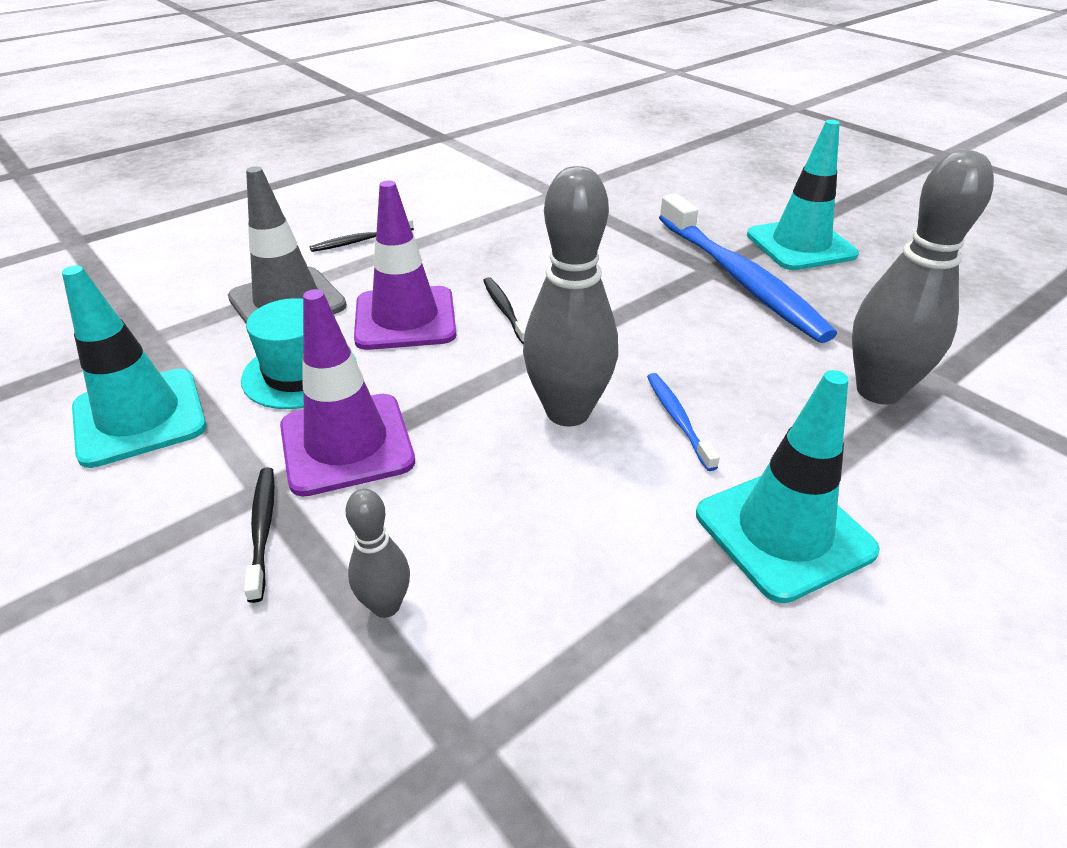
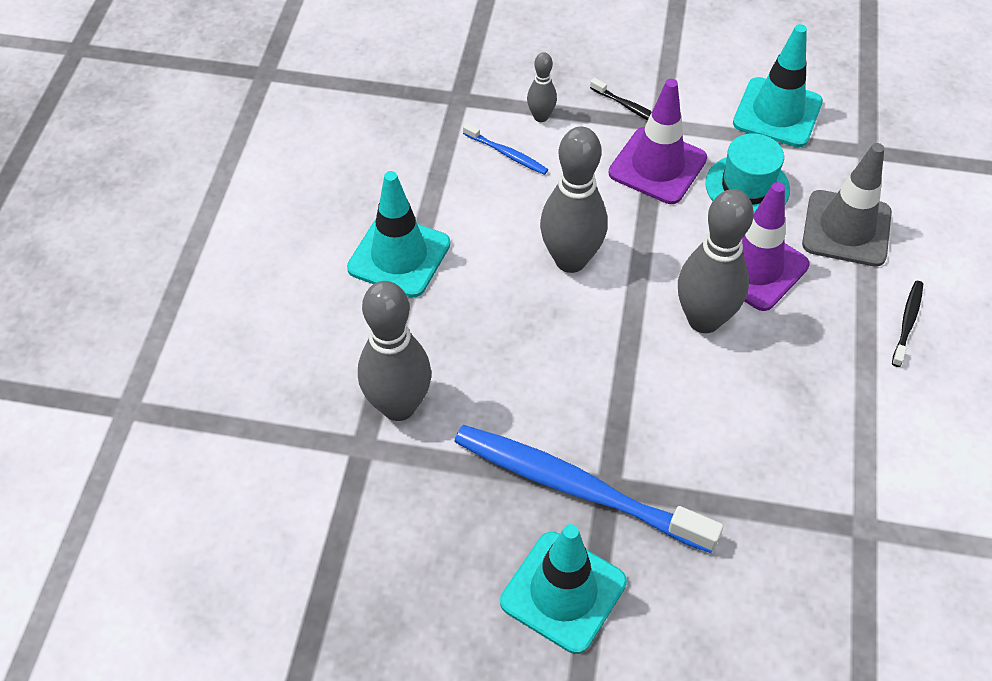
camera: 140 degrees right, 15 degrees up
(505, 310) = (704, 320): black toothbrush -> grey bowling pin
(678, 420) = (504, 296): blue toothbrush -> blue toothbrush (506, 154)

